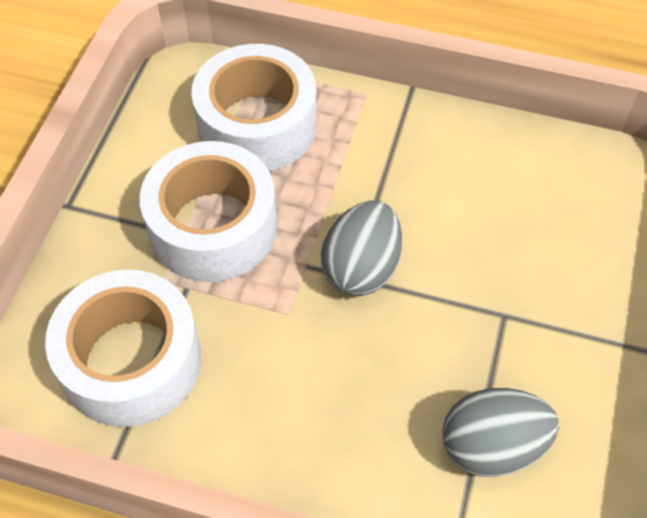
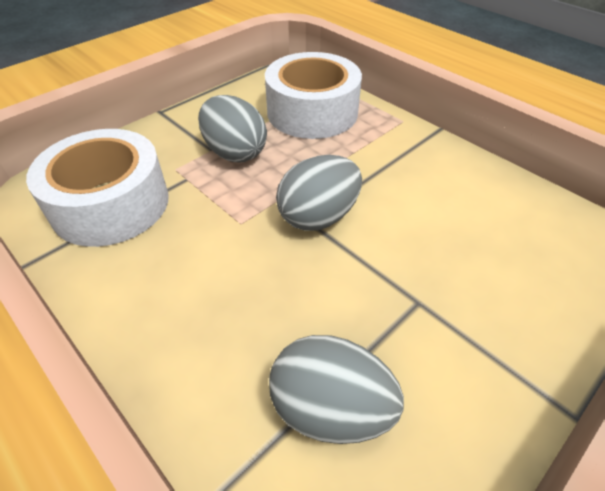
camera: 30 degrees right, 10 degrees down
(213, 226) = (235, 152): white tape -> grey egg

